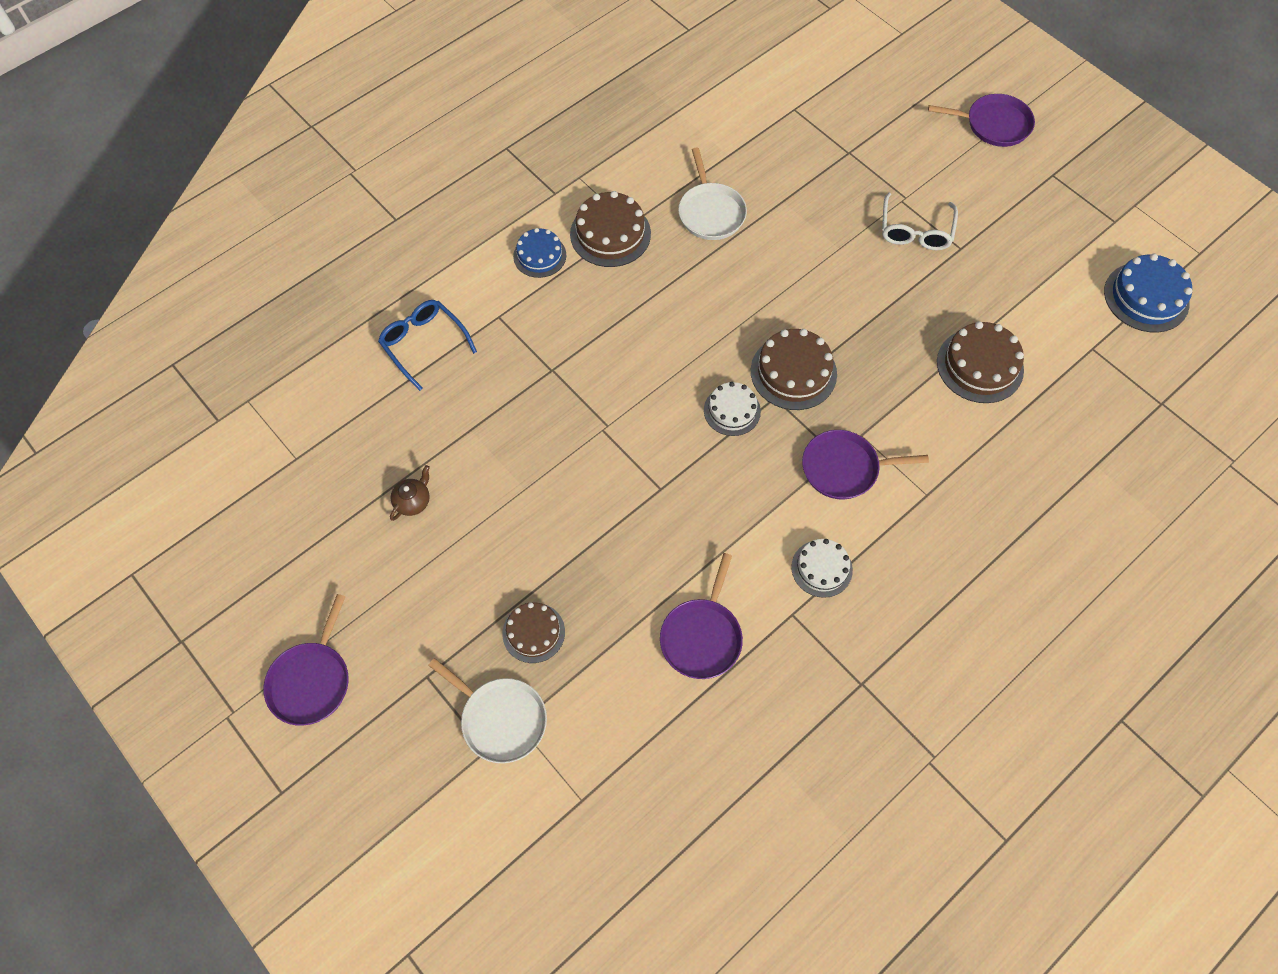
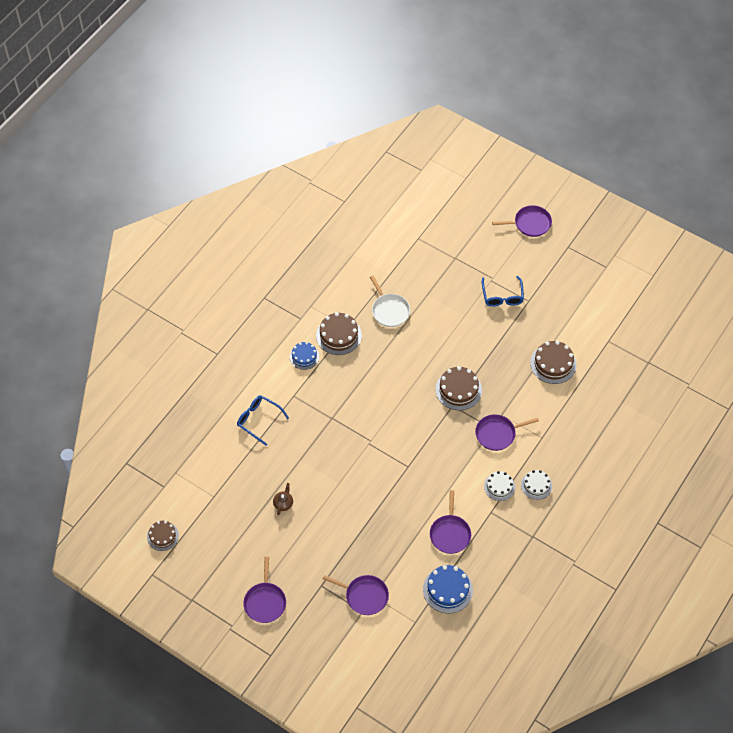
camera: 15 degrees left, 5 degrees down
(500, 719) = (364, 596): white pan -> purple pan
(533, 632) = (367, 552): brown cake -> brown cake (162, 536)
(732, 410) = (432, 417): white cake -> white cake (536, 485)
(915, 231) = (502, 296): white glasses -> blue glasses
(1146, 297) = (630, 306): blue cake -> blue cake (447, 589)

